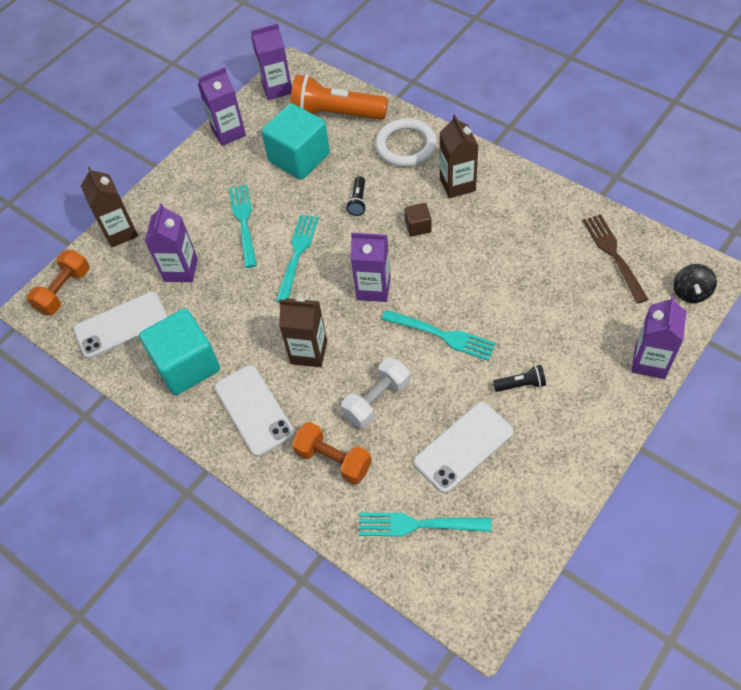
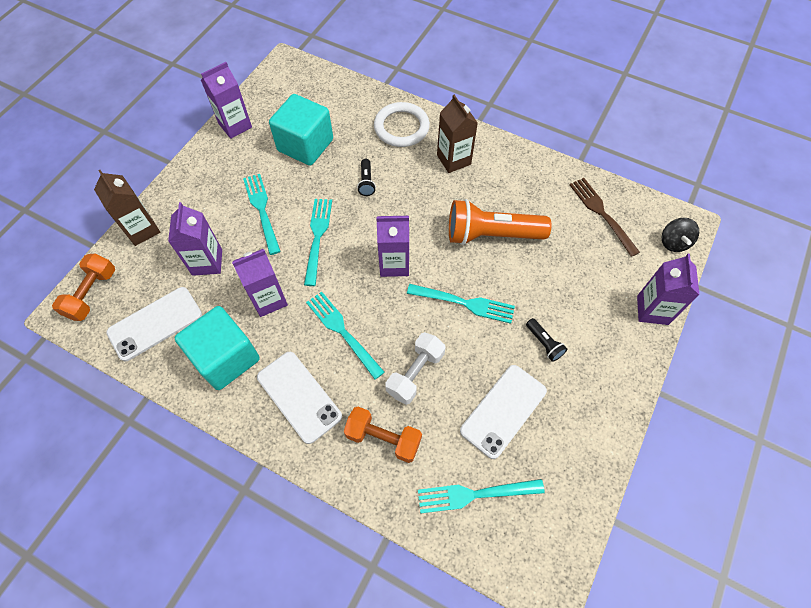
camera: 15 degrees left, 5 degrees up
(277, 88) = (275, 81): purple carton -> purple carton (269, 299)
(309, 352) = (343, 332): brown carton -> turquoise fork
(336, 114) = (333, 102): orange flashlight -> orange flashlight (491, 234)
(418, 226) = (425, 201): brown cube -> none
(521, 384) = (544, 343): black flashlight -> black flashlight turned 75 degrees clockwise

